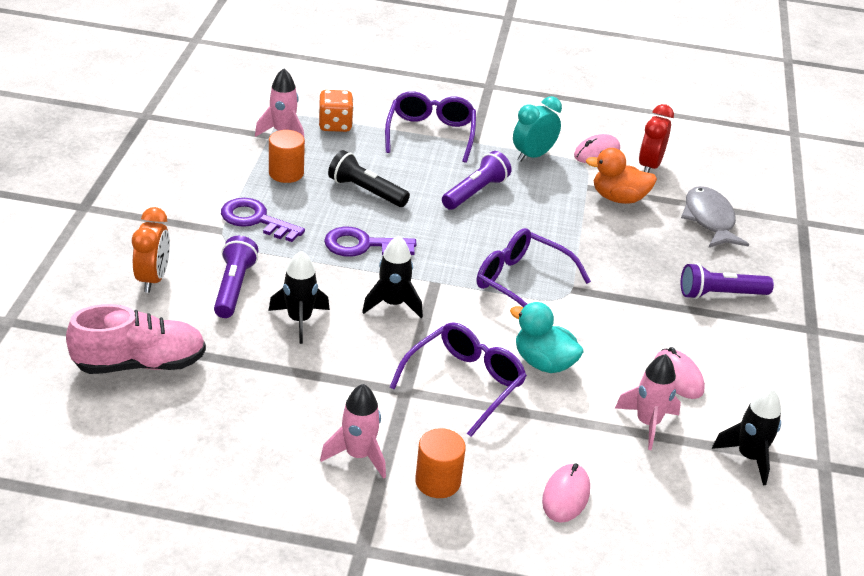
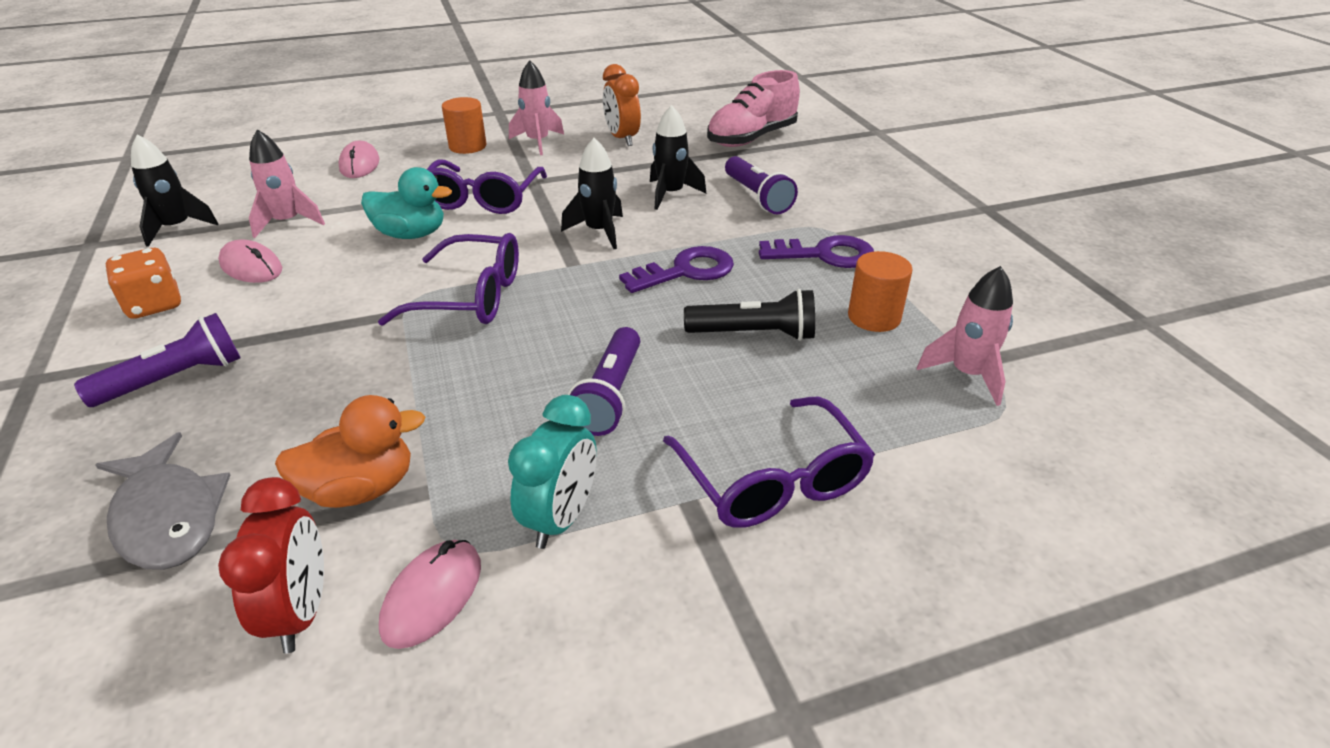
camera: 155 degrees right, 0 degrees up
(153, 279) = (829, 181): orange clock -> orange clock (622, 139)
(335, 125) = (925, 423): orange dice -> orange dice (154, 305)

